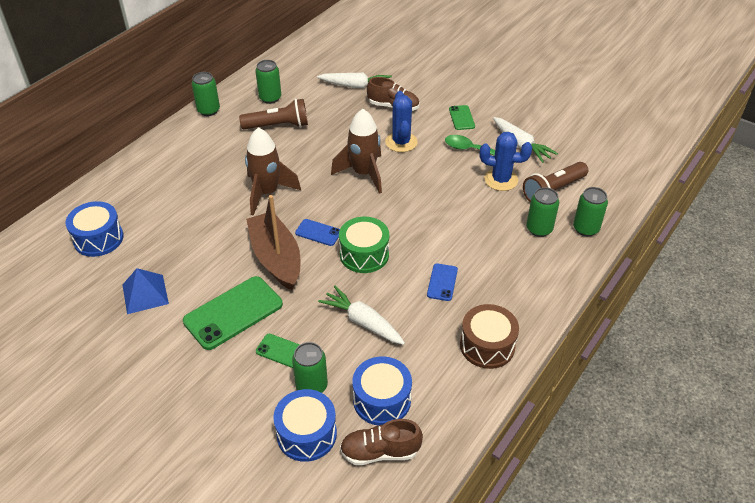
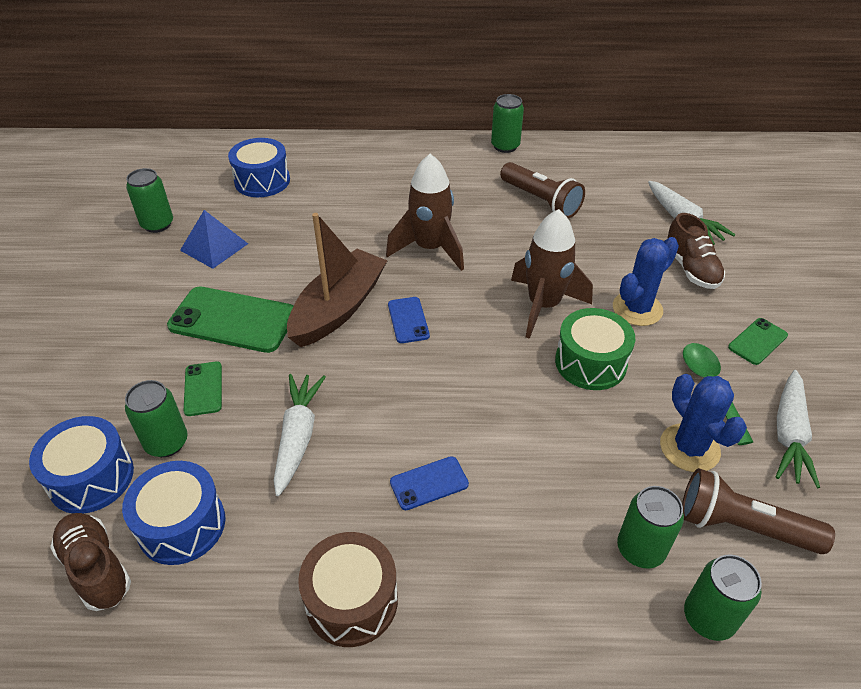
camera: 55 degrees right, 0 degrees up
(270, 98) = (576, 172): green can -> green can (157, 224)
(364, 254) = (409, 378): green drum -> green drum (590, 363)

